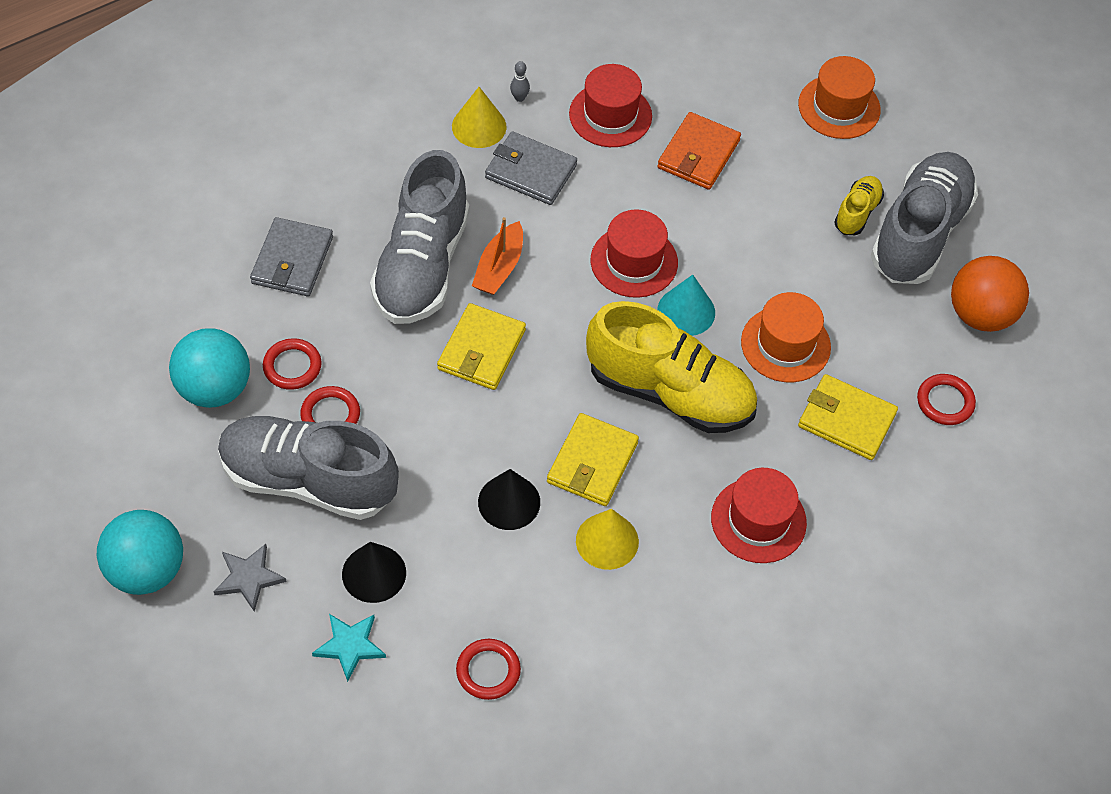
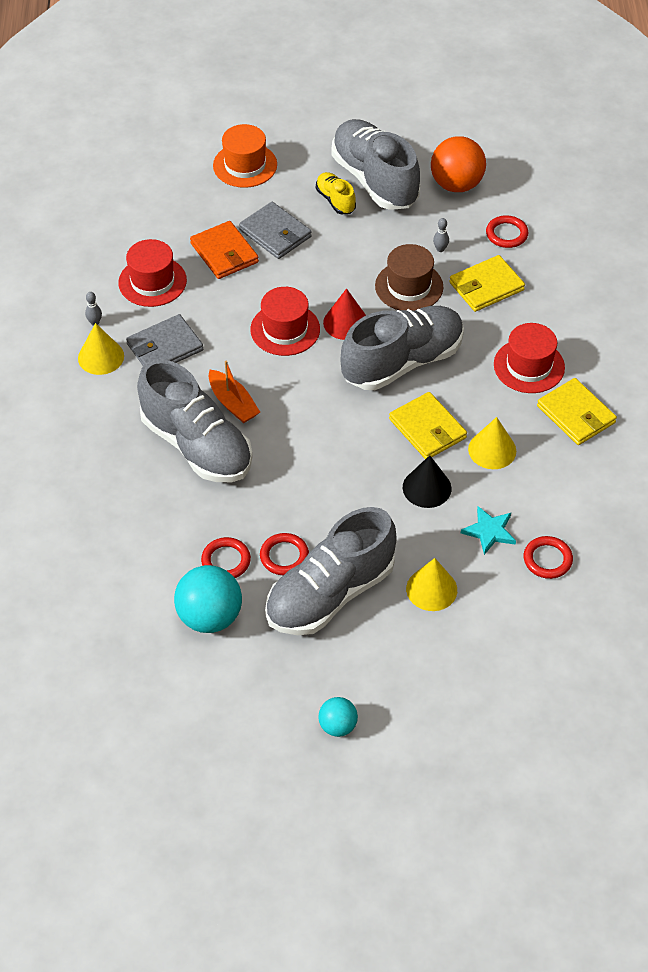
camera: 55 degrees left, 5 degrees down
(146, 570) = (337, 726): turquoise ball -> turquoise ball, size x0.56
(249, 578) = (386, 665): grey star -> none
(292, 260) = (131, 519): grey wallet -> grey wallet (275, 233)
(350, 646) = (479, 628): turquoise star -> turquoise star (489, 531)
(374, 573) = (431, 589): black cone -> yellow cone
(481, 349) = (294, 445): yellow wallet -> yellow wallet (576, 414)
(670, 392) = (402, 362): yellow shoe -> grey shoe
(686, 311) = (346, 322): turquoise cone -> red cone
(785, 344) = (409, 286): orange hat -> brown hat
(866, 347) = (440, 249): none -> grey bowling pin

